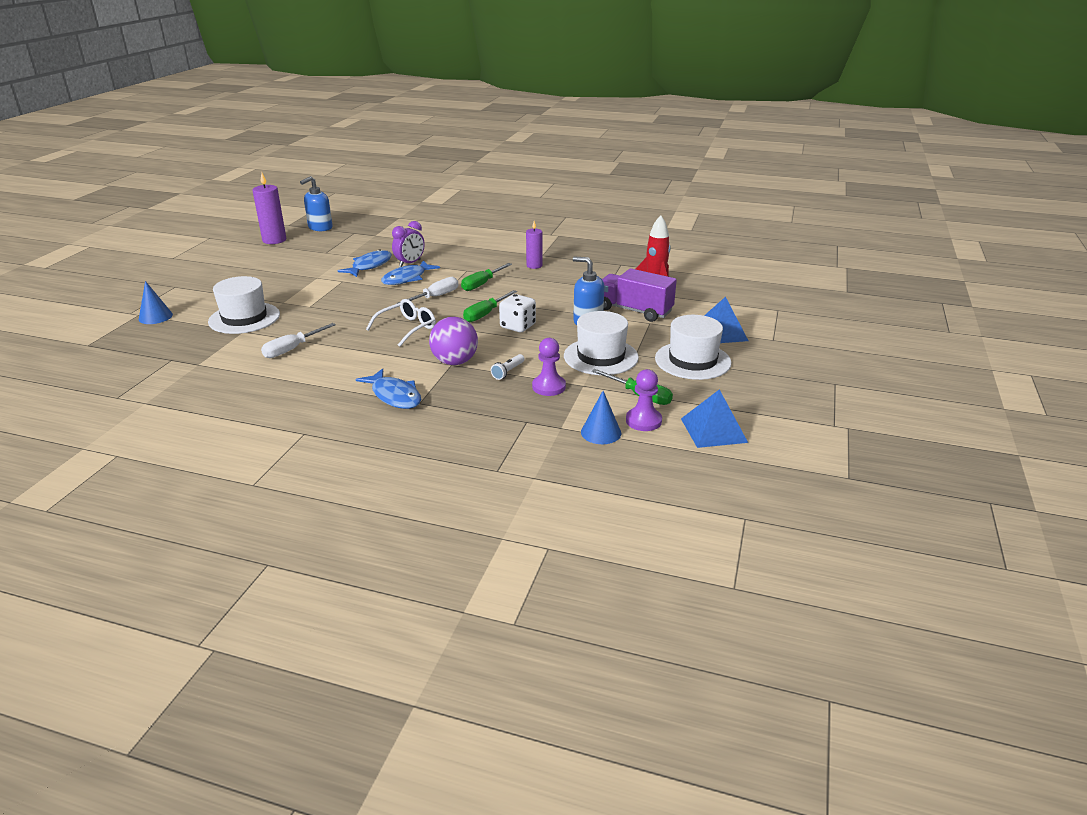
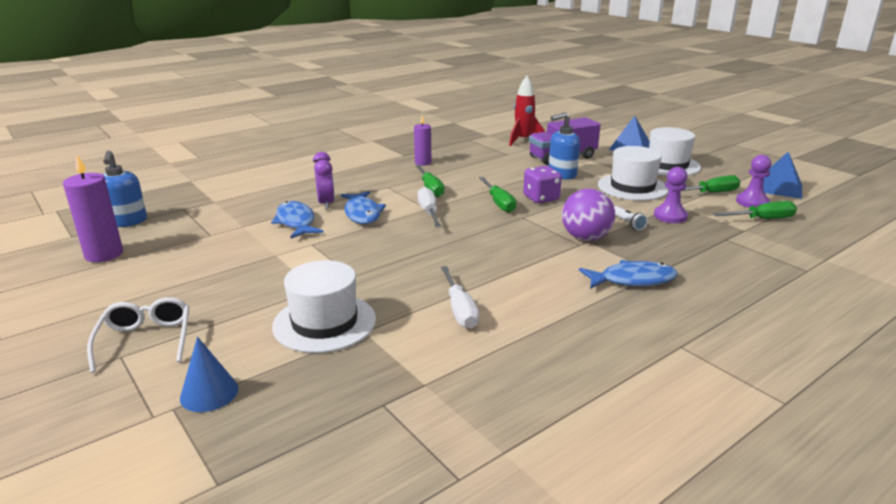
camera: 55 degrees left, 5 degrees down
(406, 328) = (485, 241): white glasses -> white glasses (145, 341)
(518, 326) = (541, 198): white dice -> purple dice
(601, 432) = (762, 219): blue cone -> green screwdriver

